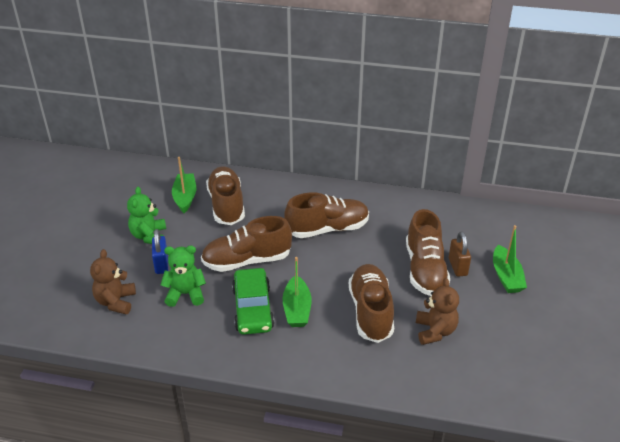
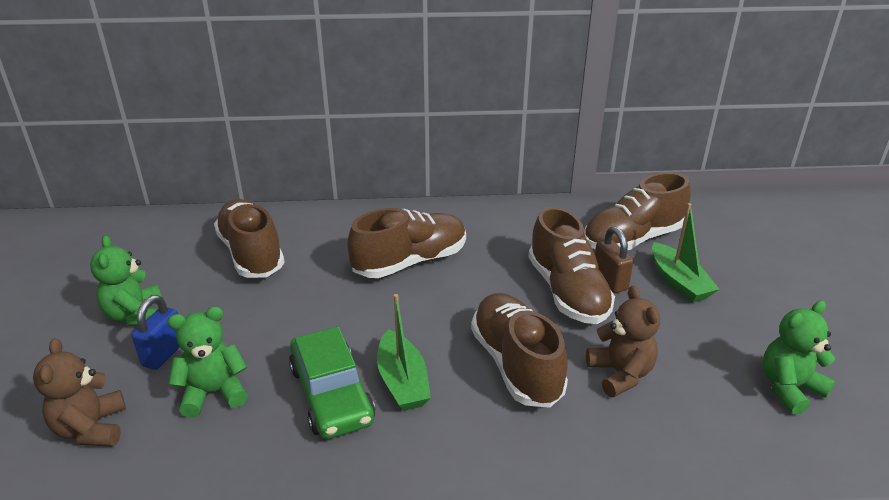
camera: 15 degrees left, 5 degrees down
(161, 264) = (164, 354): blue padlock -> blue padlock turned 45 degrees clockwise
(185, 197) = (184, 253): green boat -> none
(247, 261) = (303, 324): brown shoe -> brown shoe (632, 239)
(542, 362) = (789, 388): none -> green teddy bear

